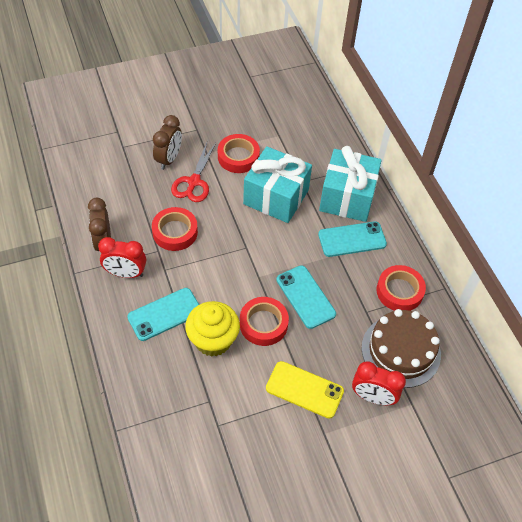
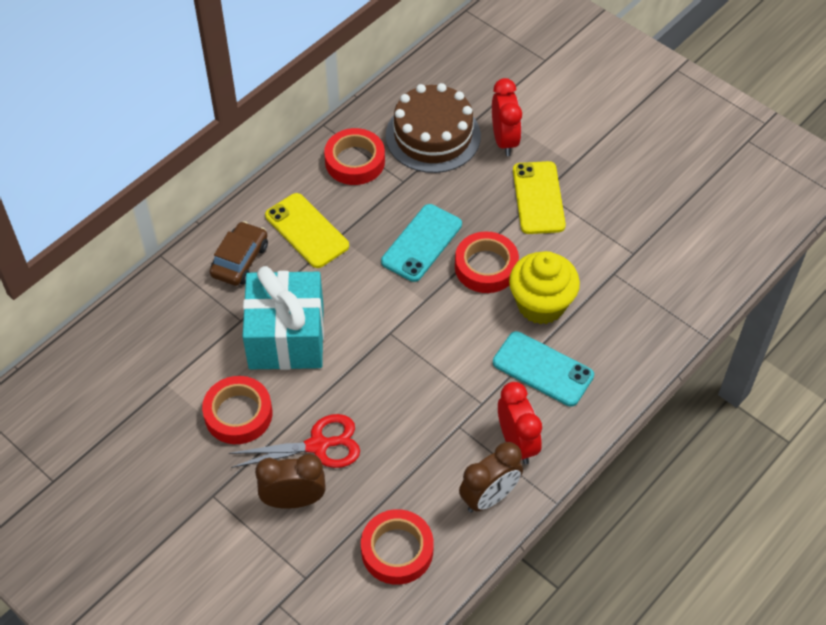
camera: 115 degrees left, 0 degrees up
(175, 232) = (417, 422): red tape -> red tape (397, 550)
(347, 197) = (240, 260): turquoise gift -> brown car
(352, 239) = (307, 231): turquoise phone -> yellow phone

